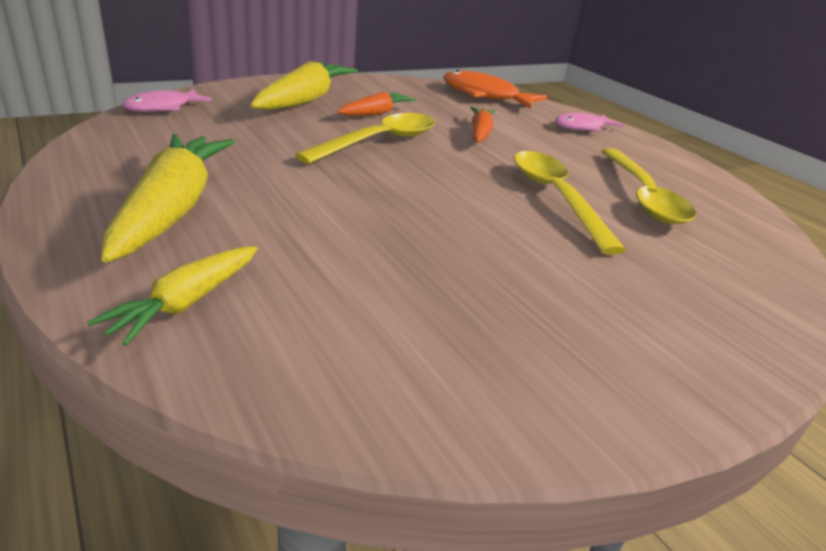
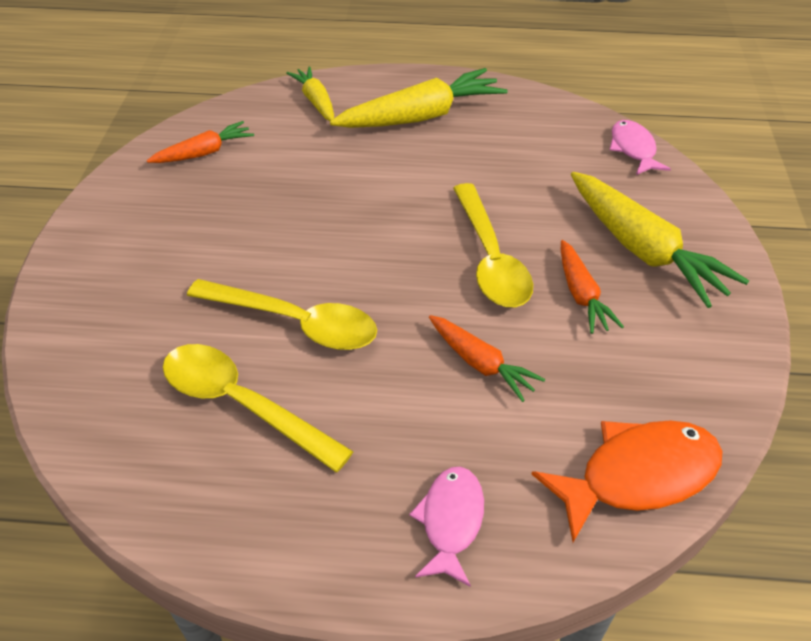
camera: 130 degrees right, 15 degrees up
(173, 208) = (421, 116): yellow carrot -> yellow carrot turned 60 degrees counterclockwise
(423, 359) = (204, 153): none -> orange carrot

